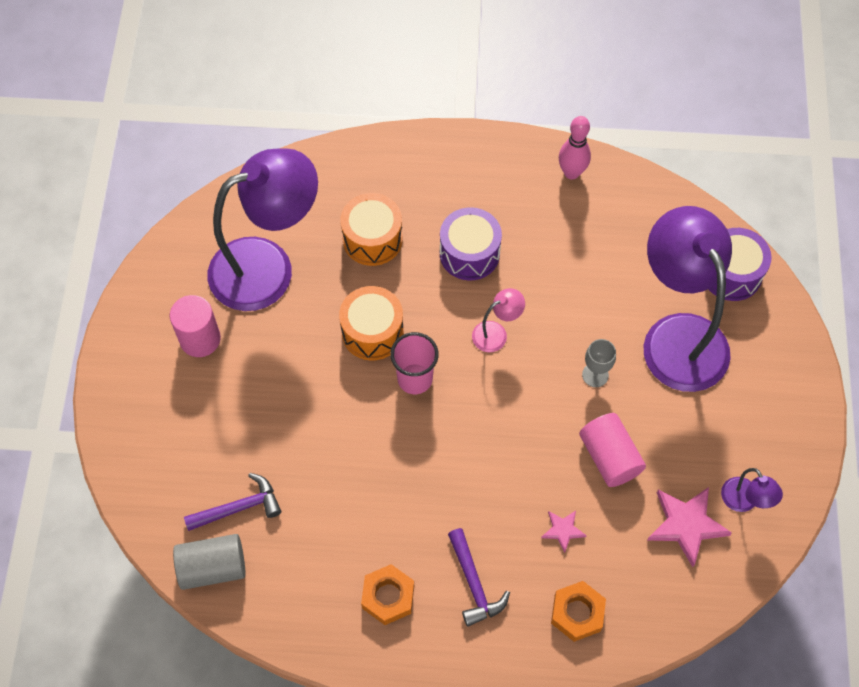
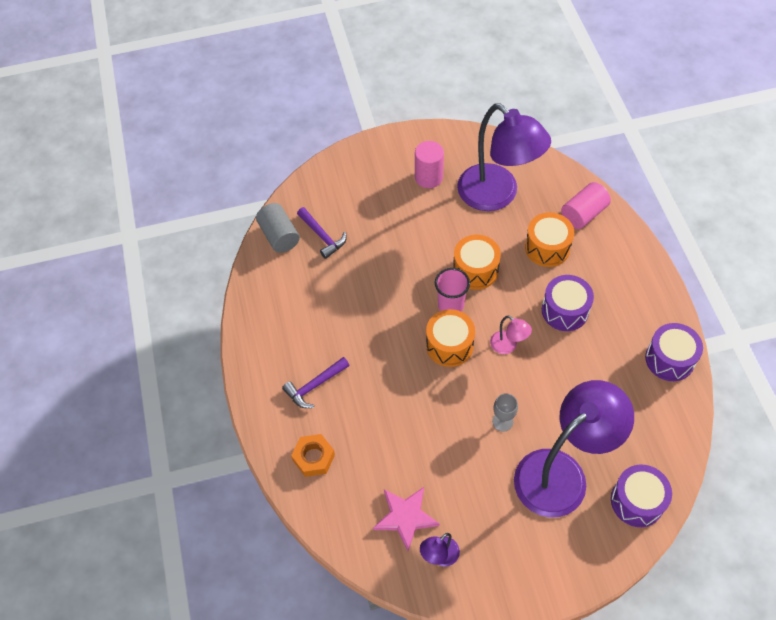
camera: 75 degrees right, 5 degrees down
(388, 597) = (290, 337): orange nut -> none
(471, 399) = (449, 345): none -> orange drum
(563, 530) = (372, 432): pink star -> none
(571, 173) = (669, 359): pink bowling pin -> purple drum
(609, 457) = (440, 449): pink cylinder -> pink cylinder (583, 214)

